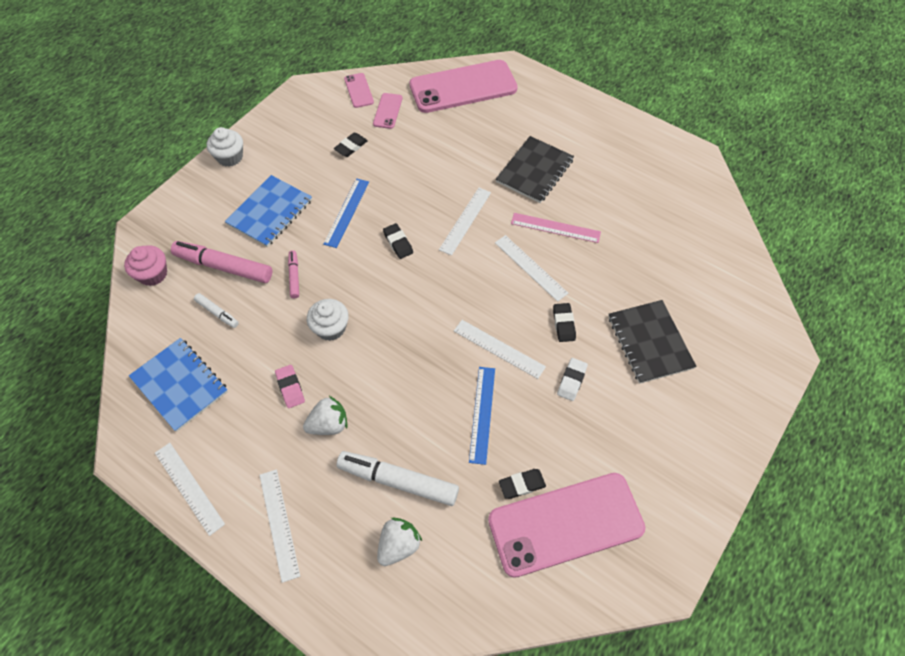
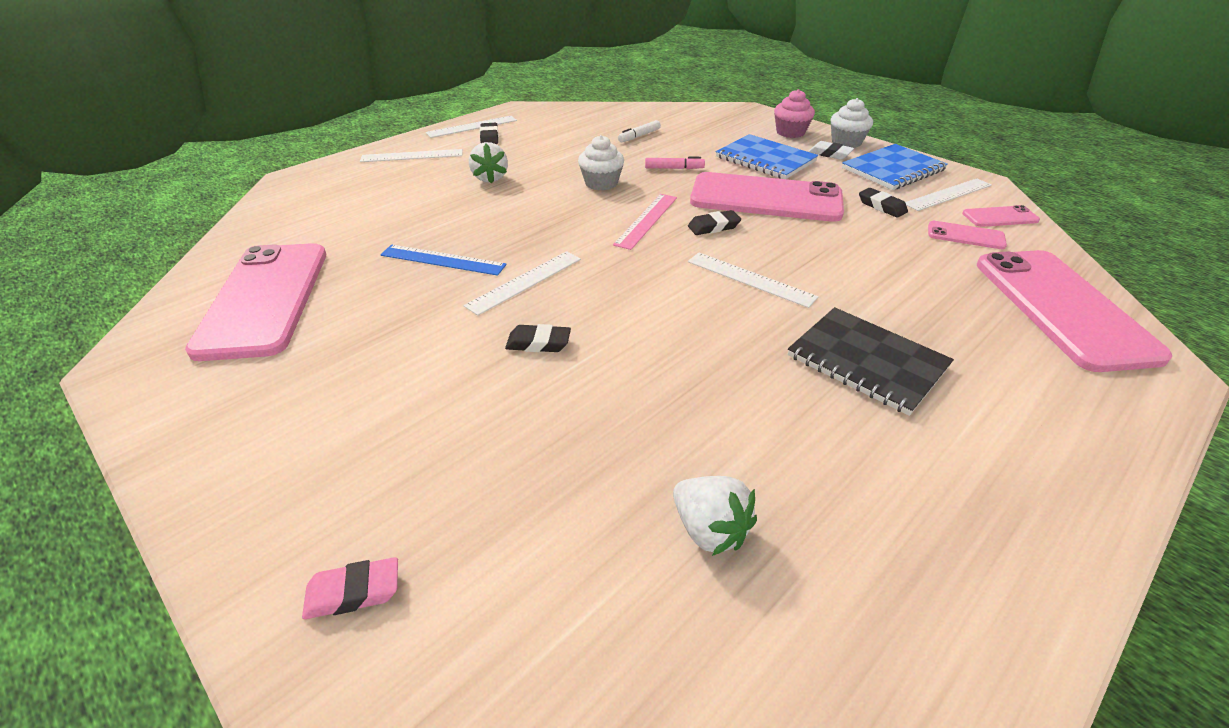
camera: 100 degrees right, 20 degrees down
(153, 274) = (690, 113): pink cupcake -> pink cupcake (790, 132)
(179, 385) = (569, 123): blue notebook -> blue notebook (893, 169)
(224, 267) = (694, 139): pink marker -> none
(290, 388) = (540, 163): pink eraser -> pink eraser (353, 592)
(347, 212) = (765, 198): blue ruler -> pink phone
(398, 481) = (405, 206): white marker -> none
(398, 545) = (343, 202): white strawberry -> white strawberry (709, 530)
(522, 484) = (337, 275): black eraser -> black eraser (489, 137)
(530, 267) = (652, 326): white ruler -> white ruler (948, 194)
(555, 227) = (732, 365): pink ruler -> pink ruler (647, 220)
(571, 381) = (443, 335): white eraser -> white eraser (830, 154)
(650, 342) = (460, 435): black notebook -> none

